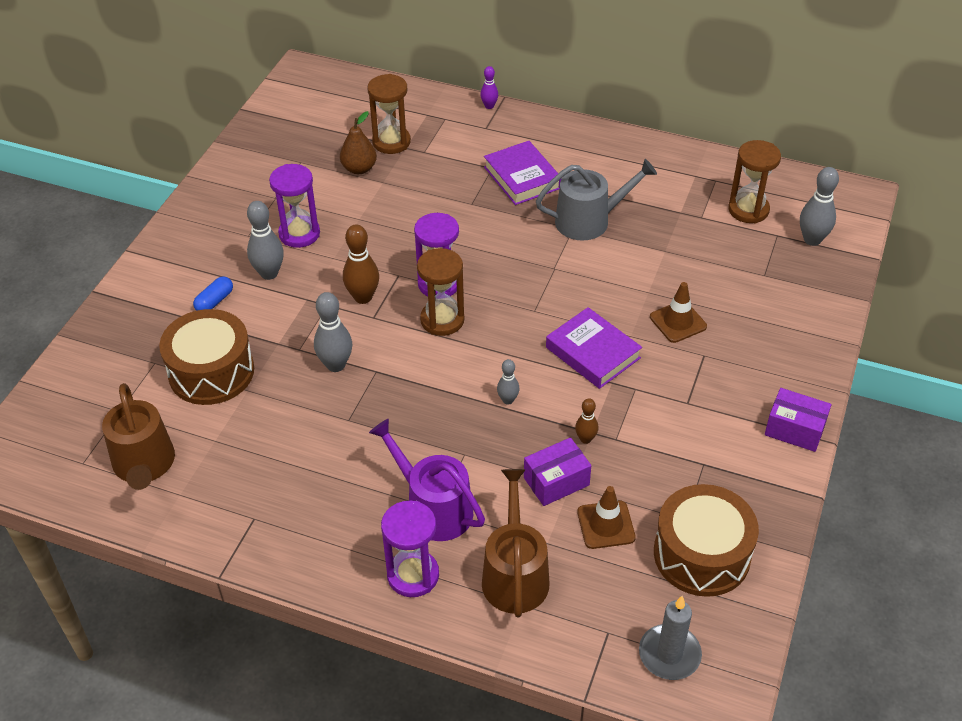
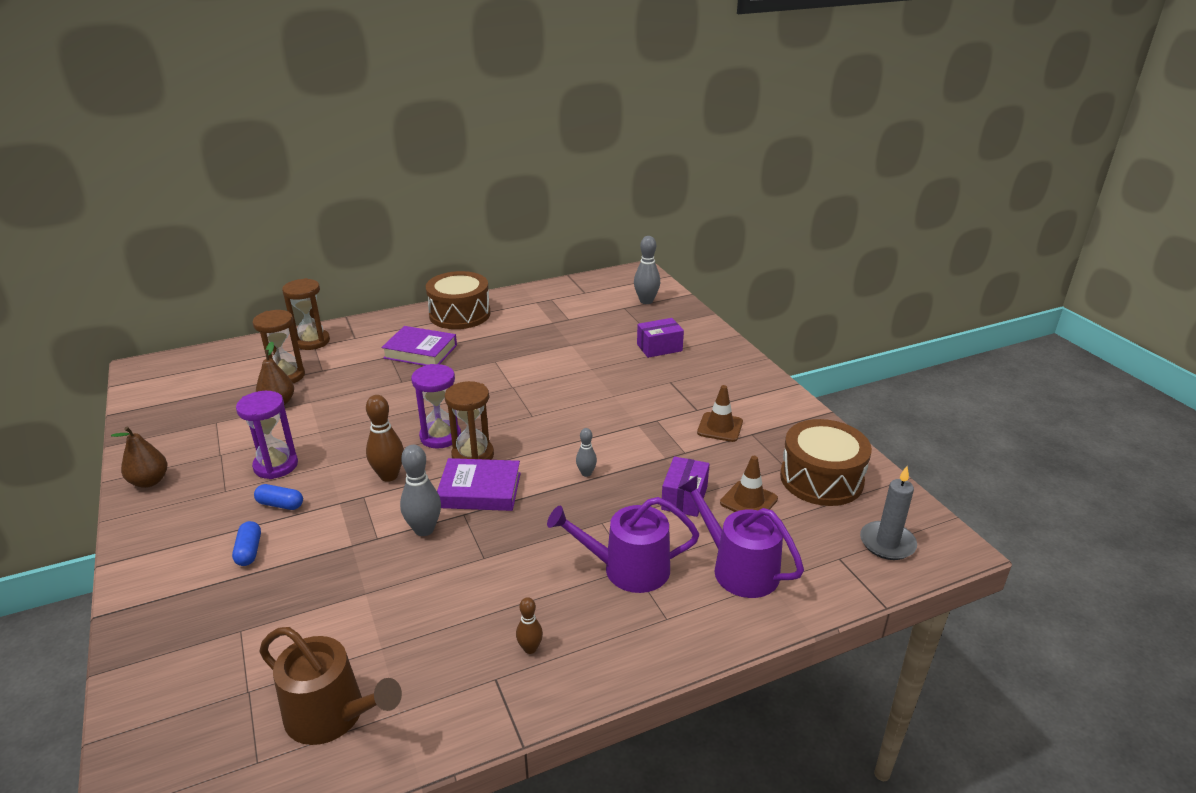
camera: 45 degrees left, 15 degrees down
(211, 372) = (312, 601): brown drum -> brown drum (460, 314)
(212, 194) = (149, 481): none -> brown pear
(269, 273) = (280, 504): grey bowling pin -> blue capsule
(413, 575) = (675, 621): purple hourglass -> none
(489, 106) = (341, 325): purple bowling pin -> none
(515, 574) = (739, 568): brown watering can -> purple watering can
(585, 439) = (667, 463): brown bowling pin -> brown bowling pin (530, 648)
(589, 221) = (500, 352): grey watering can -> none
(593, 353) = (603, 416): purple book -> purple book (480, 490)
(678, 322) = (631, 374): brown traffic cone -> brown traffic cone (720, 427)
(748, 210) = (591, 304): brown hourglass -> brown hourglass (312, 341)
(794, 429) = (771, 388): purple box -> purple box (659, 347)

